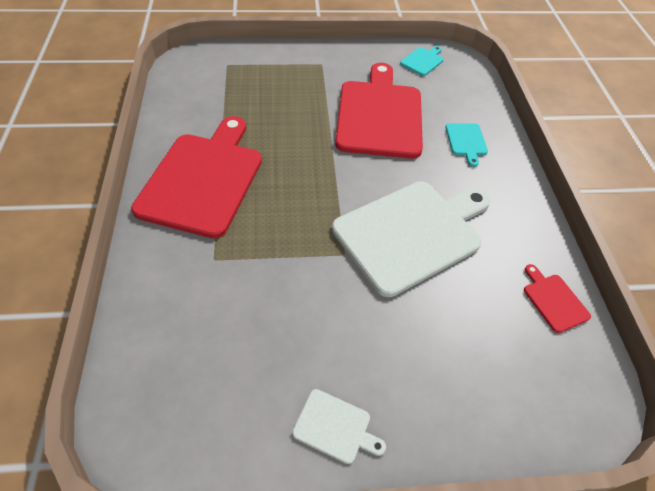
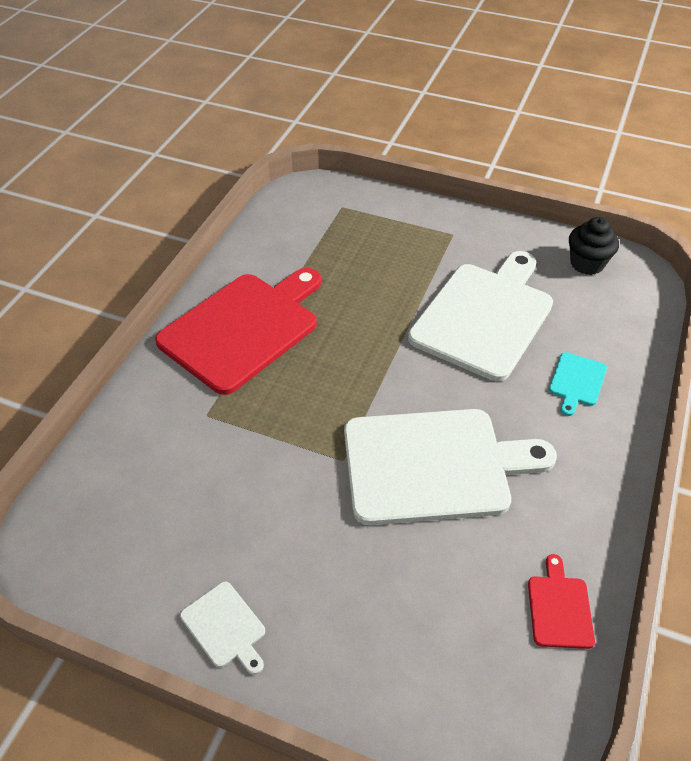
camera: 30 degrees right, 5 degrees down
(379, 115) = (484, 316): red cutting board -> white cutting board
(423, 61) = (587, 263): turquoise cutting board -> black cupcake

